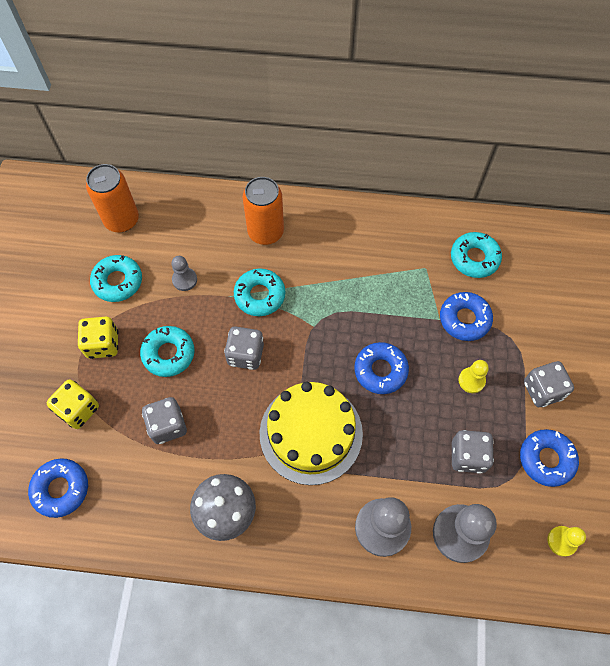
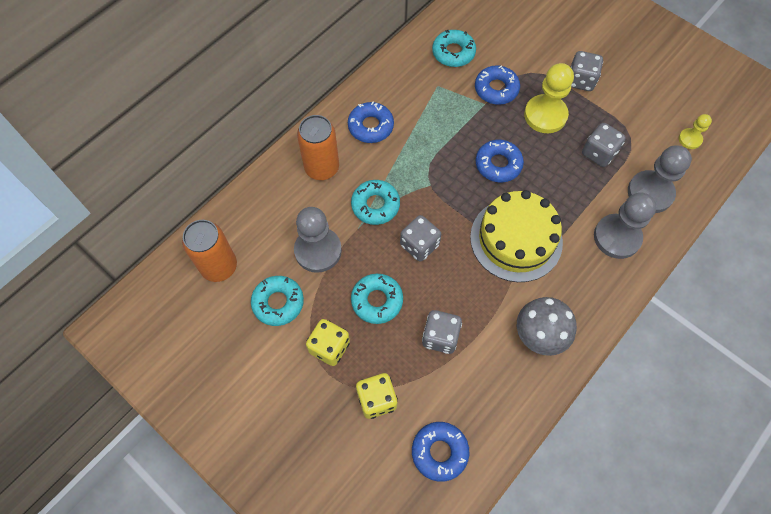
camera: 55 degrees left, 0 degrees up
(184, 280) = (318, 250): grey pawn -> grey pawn, size x1.91
(471, 380) = (545, 115): yellow pawn -> yellow pawn, size x1.91
(546, 459) = (630, 111): blue donut -> blue donut (370, 126)

